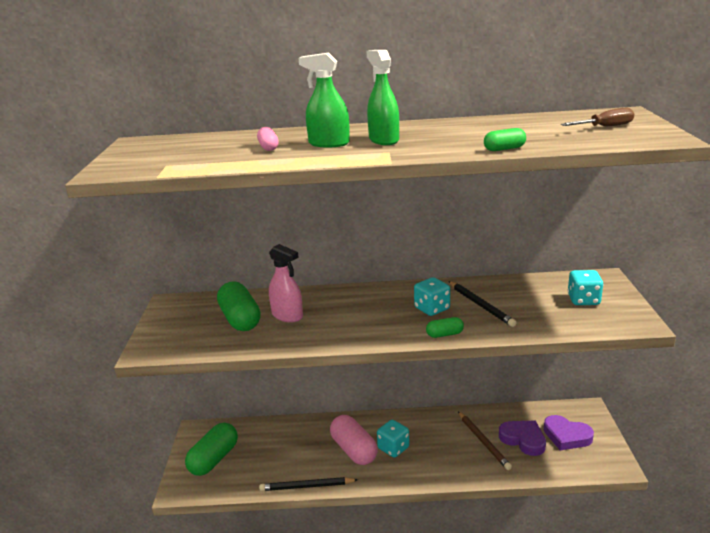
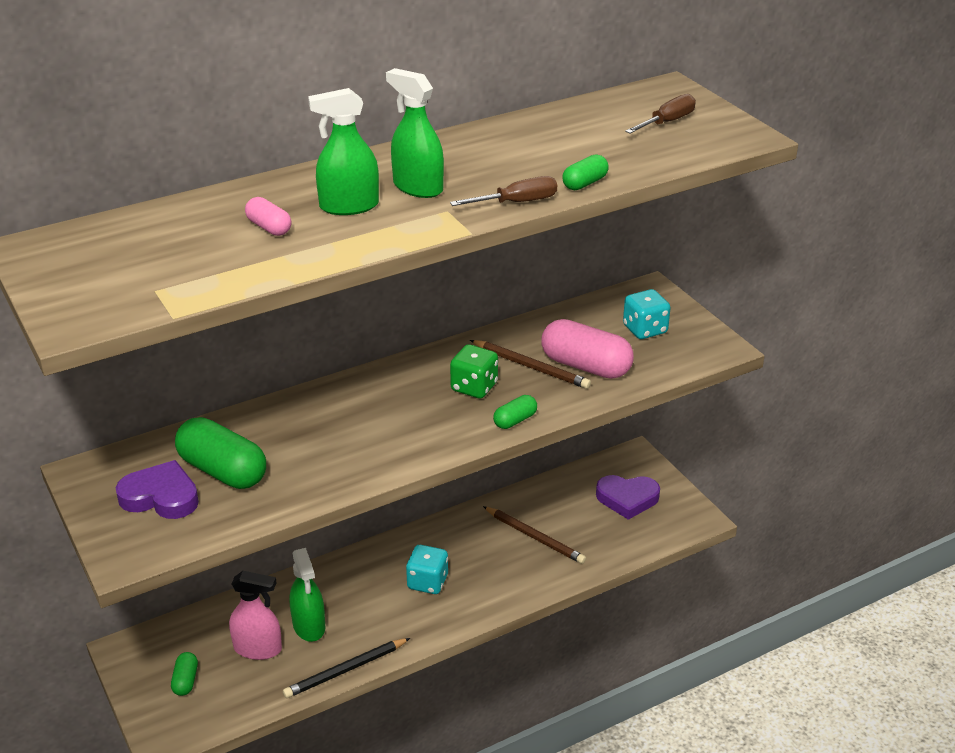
camera: 30 degrees left, 10 degrees up
(214, 459) = (185, 681): green capsule -> green capsule, size x0.50
(287, 316) = (287, 447): pink spray bottle -> pink spray bottle (258, 648)
(304, 451) = (309, 626): none -> green spray bottle
(353, 450) = (377, 602): pink capsule -> pink capsule (585, 366)
(432, 309) = (474, 387): turquoise dice -> green dice
(443, 153) = (517, 202): none -> brown screwdriver
(480, 305) = (530, 367): black pencil -> brown pencil
(523, 439) = (580, 519): purple heart -> purple heart (161, 496)

